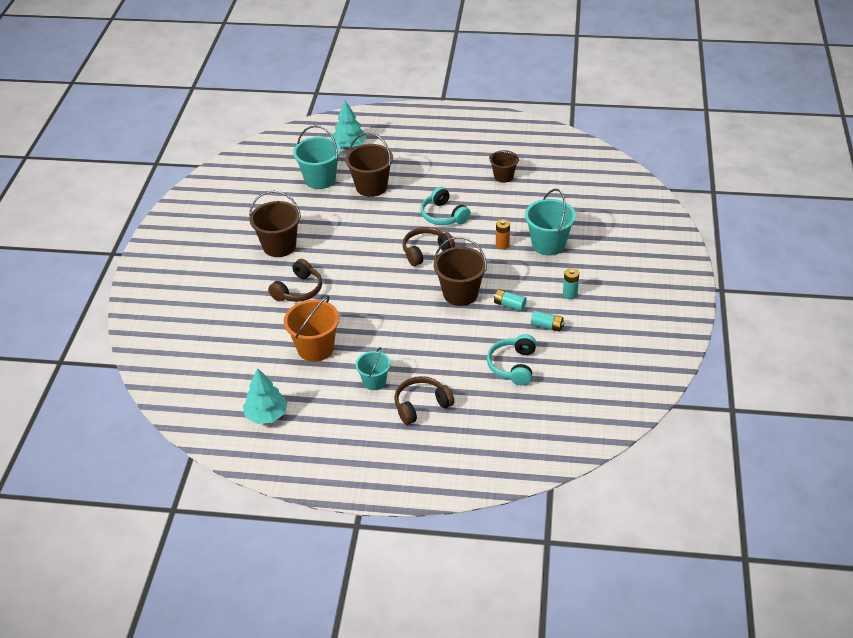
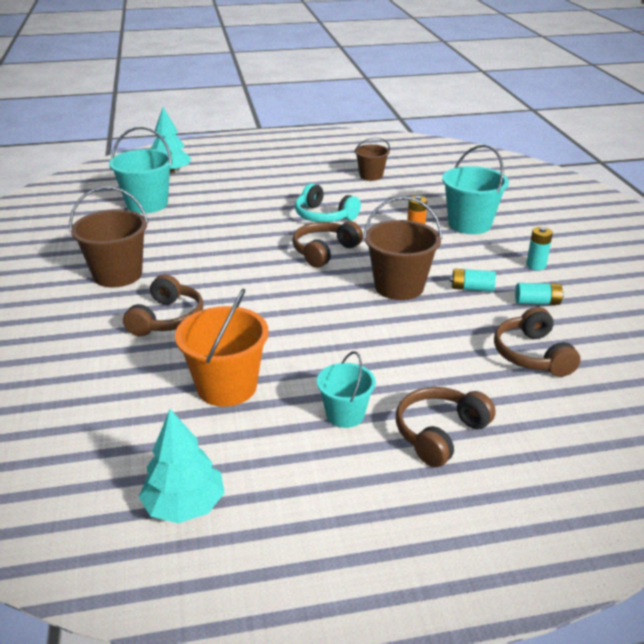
camera: 20 degrees left, 10 degrees down
(371, 187) = (217, 203): brown bucket -> none
(513, 366) = (532, 355): turquoise headphones -> brown headphones

